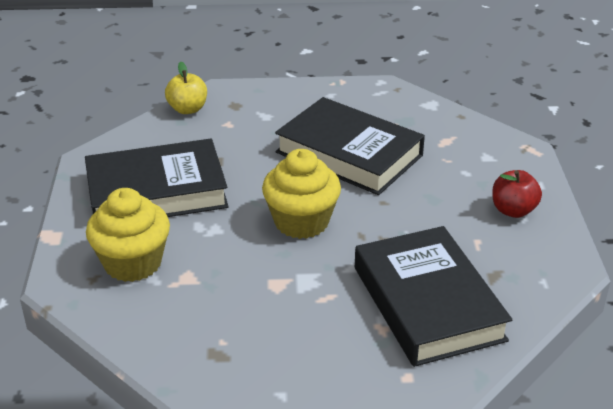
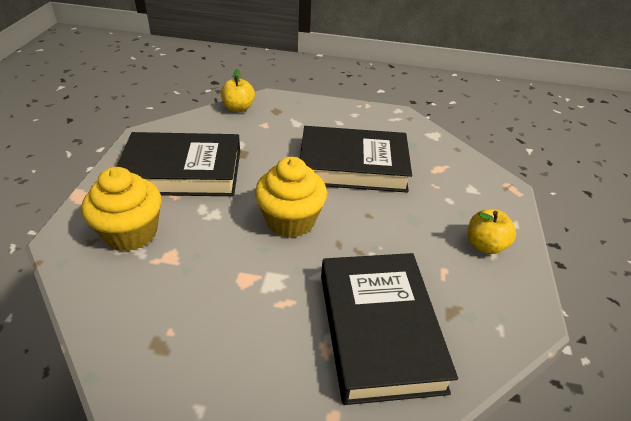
camera: 10 degrees right, 5 degrees up
(349, 154) = (353, 166): black book -> black book turned 45 degrees counterclockwise
(513, 210) = (485, 245): red apple -> yellow apple

